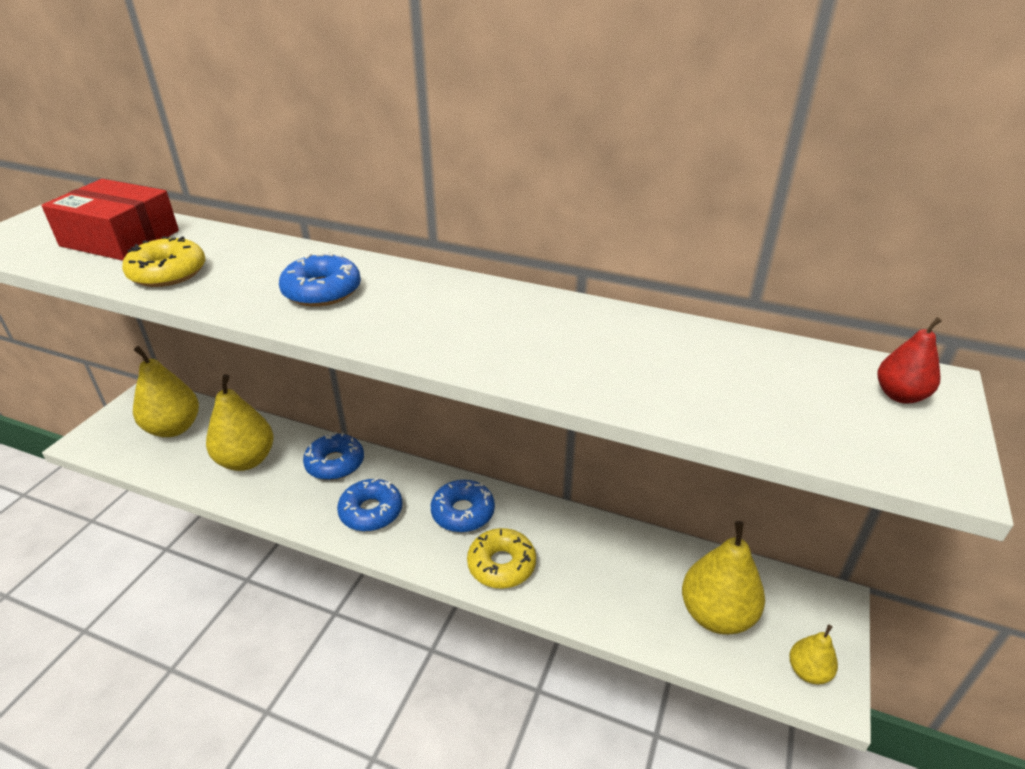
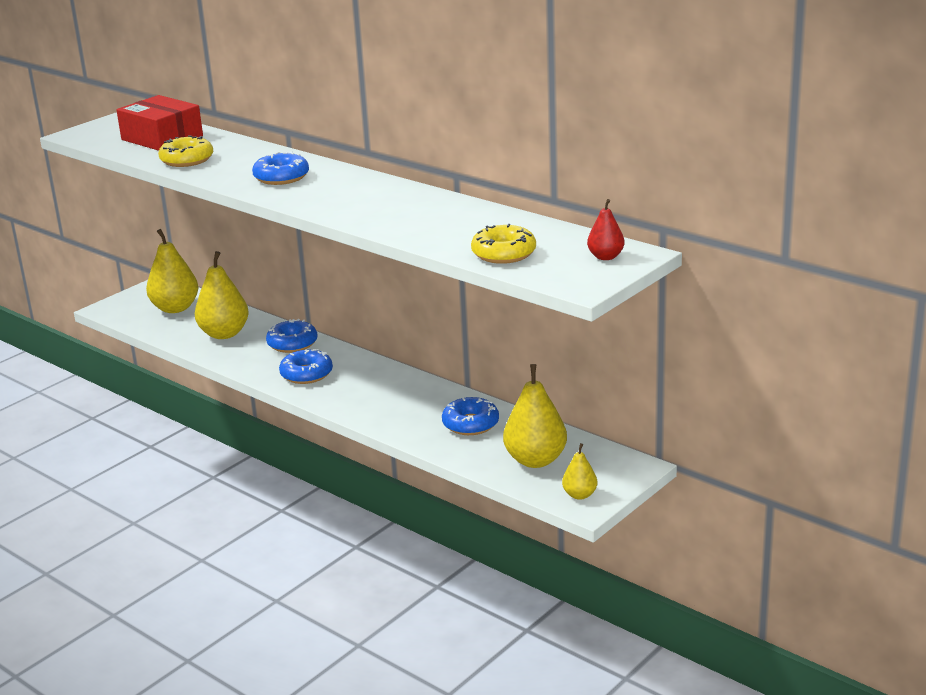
camera: 20 degrees right, 10 degrees down
(463, 512) = (377, 383): blue donut -> blue donut (470, 424)
(501, 565) = (389, 414): yellow donut -> yellow donut (504, 253)

